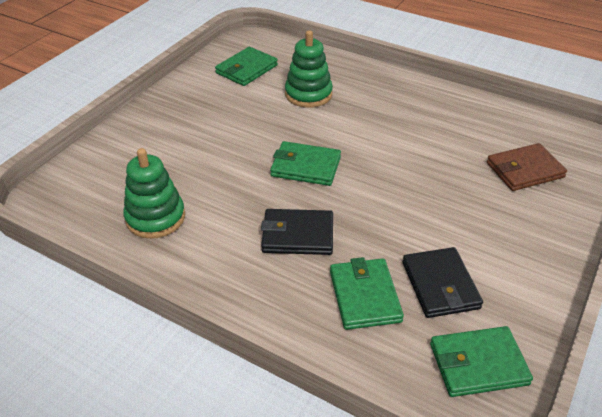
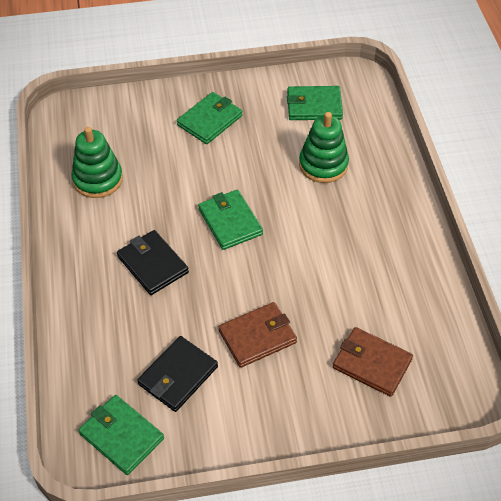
camera: 50 degrees right, 10 degrees up
(364, 296) = (128, 338): green wallet -> green wallet (210, 120)
(442, 214) = (257, 336): none -> brown wallet

